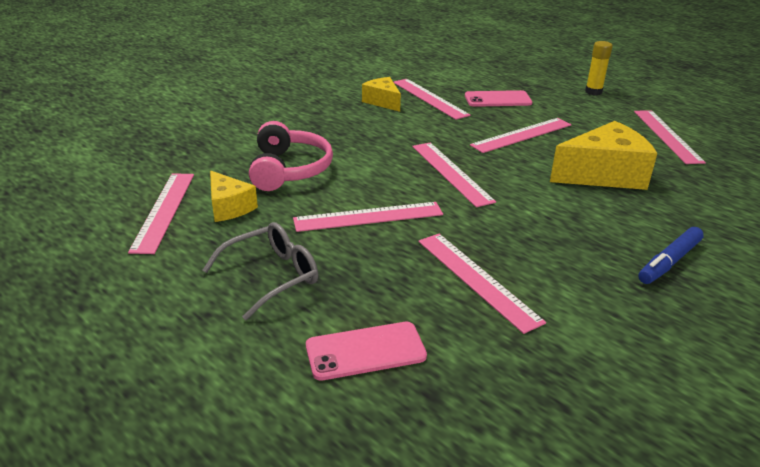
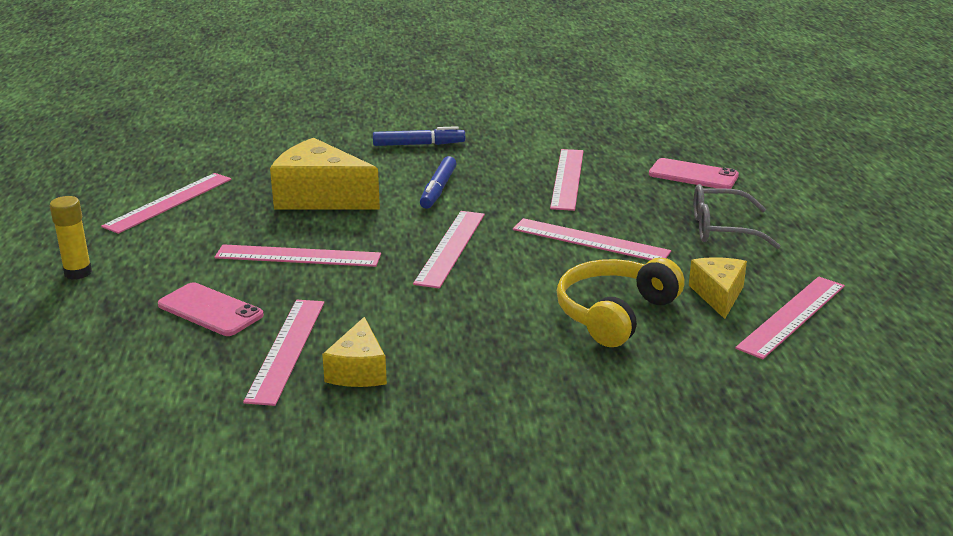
camera: 140 degrees left, 5 degrees down
(289, 169) = (614, 313): pink headphones -> yellow headphones
(550, 216) = (438, 189): none -> blue marker

